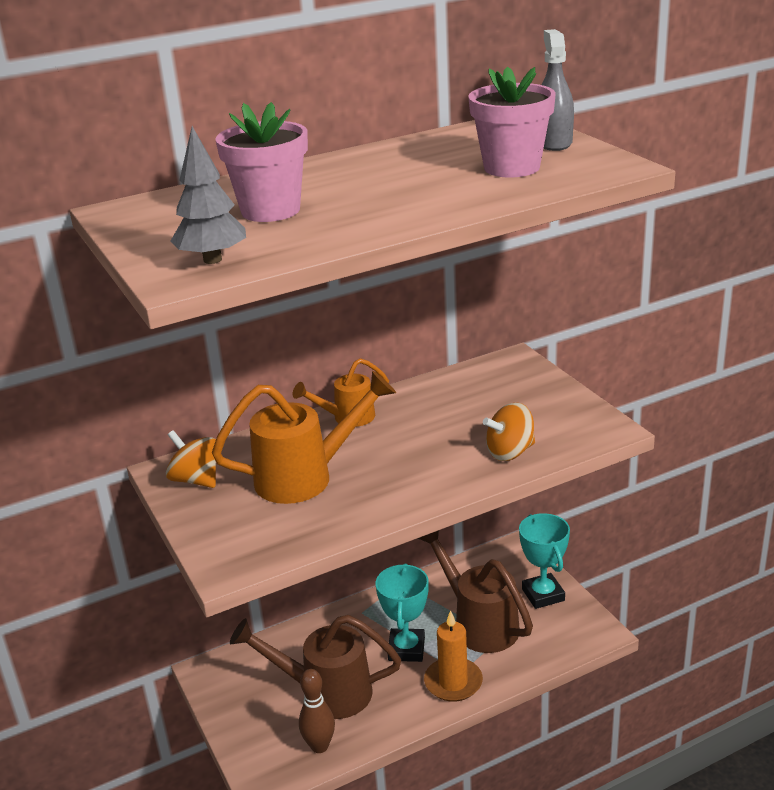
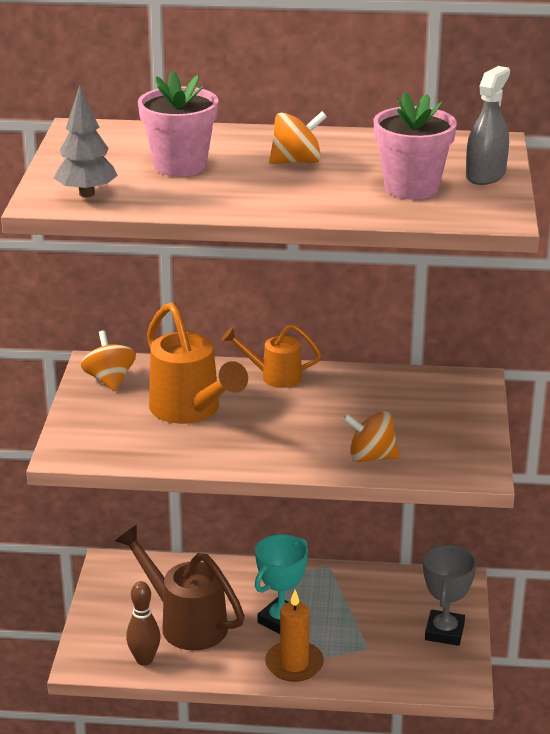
camera: 30 degrees right, 0 degrees up
(307, 477) = (191, 411): orange watering can -> orange watering can turned 45 degrees clockwise
(376, 177) = (297, 162): none -> orange spinning top
(478, 623) = (362, 628): brown watering can -> none
(543, 595) = (444, 632): turquoise trophy -> grey trophy

